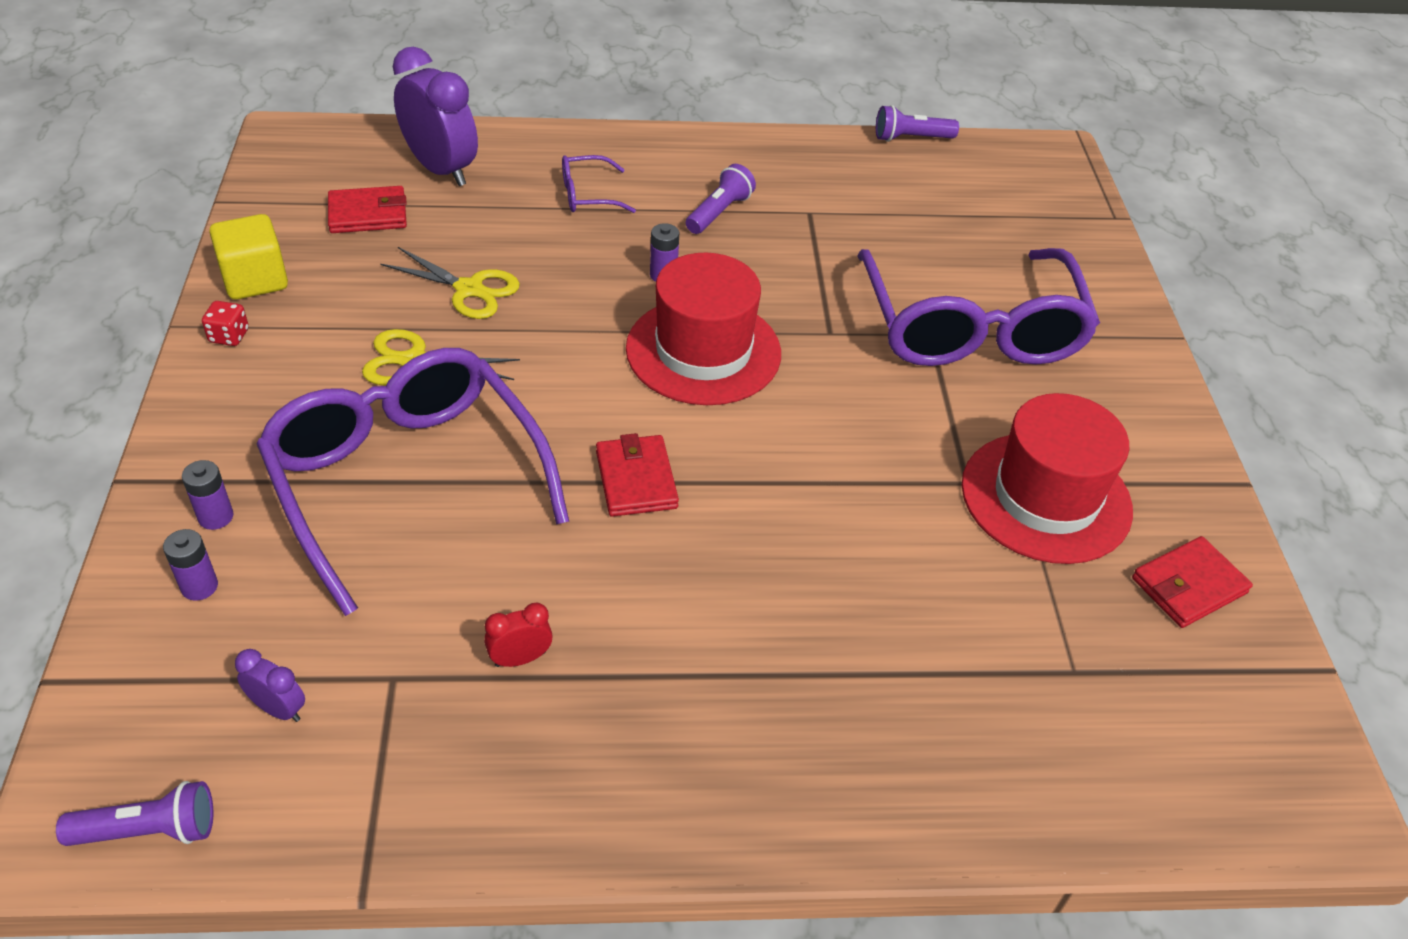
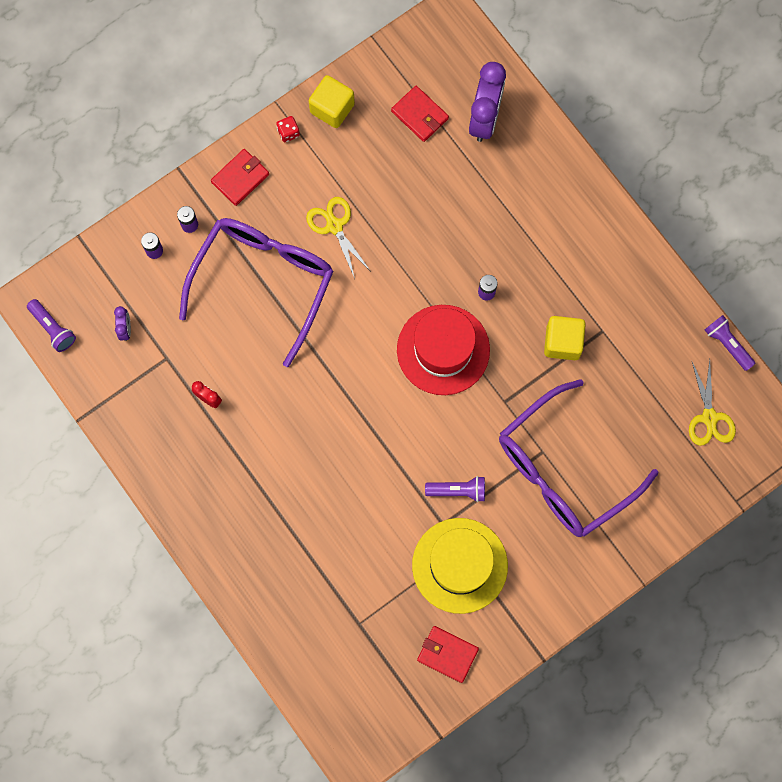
camera: 60 degrees right, 30 degrees up
(469, 289) = (402, 209): yellow scissors -> yellow scissors (709, 417)
(588, 195) = (524, 208): purple glasses -> none
(636, 479) = (335, 377): red wallet -> red wallet (240, 178)
(719, 212) = (563, 284): purple flashlight -> purple flashlight (458, 490)
(794, 248) = (562, 342): none -> yellow cube
(1046, 497) = (459, 565): red hat -> yellow hat

